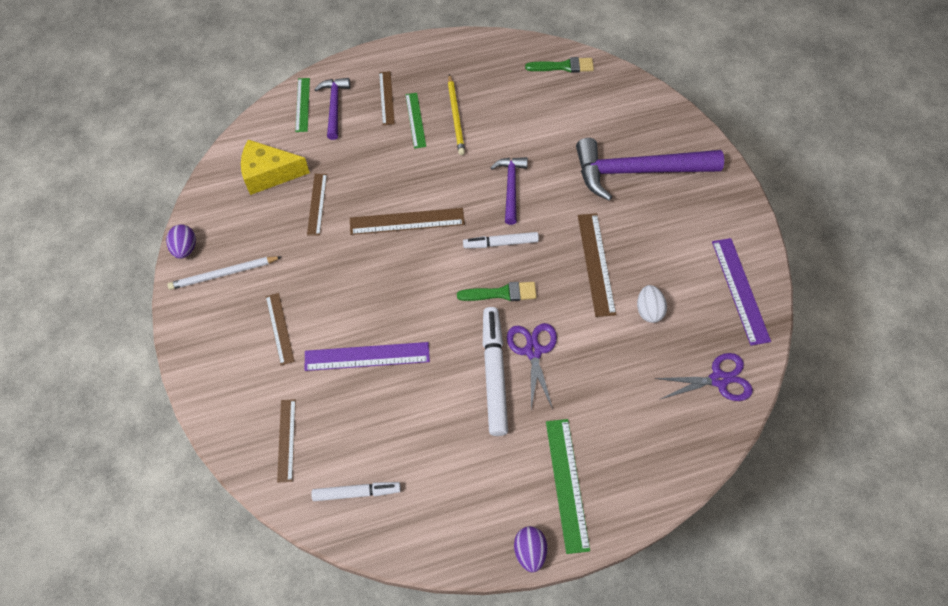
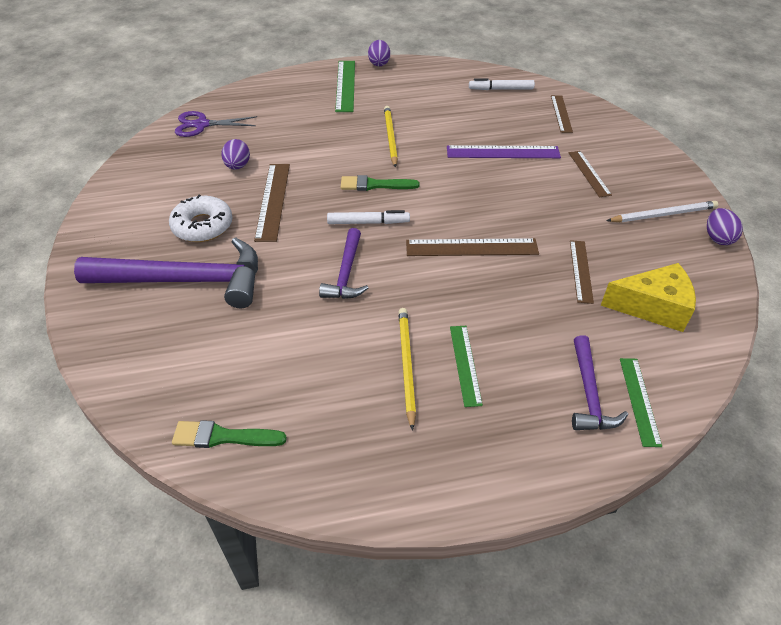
camera: 175 degrees left, 15 degrees down
(386, 98) = (511, 402): brown ruler -> none
(494, 373) = (390, 137): white marker -> yellow pencil
(533, 351) = (353, 148): purple scissors -> none
(648, 310) = (237, 166): white egg -> purple egg
(649, 228) = (202, 226): none -> white donut
(740, 290) = (143, 174): purple ruler -> none

